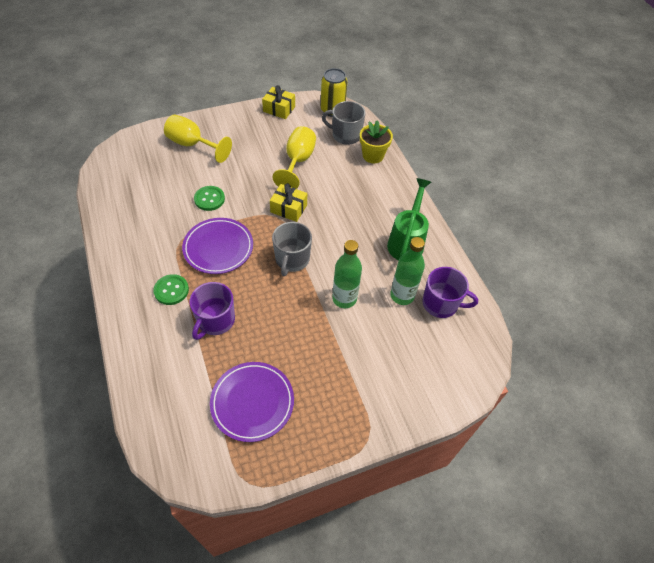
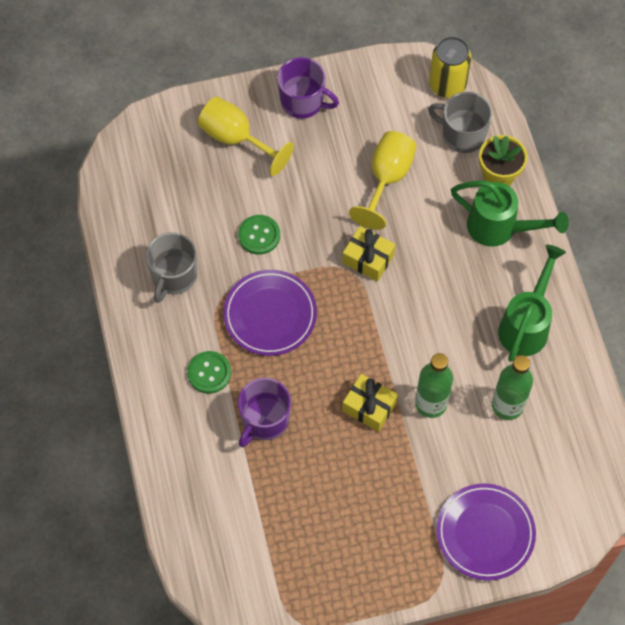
camera: 10 degrees right, 10 degrees up
(252, 402) = (306, 530): purple plate -> purple plate (485, 533)
(279, 109) = (365, 78): yellow gift -> yellow gift (369, 407)
(292, 259) = (367, 340): grey mug -> grey mug (174, 276)
(379, 185) = (500, 228): none -> green watering can
(441, 304) = (557, 421): purple mug -> purple mug (303, 102)

